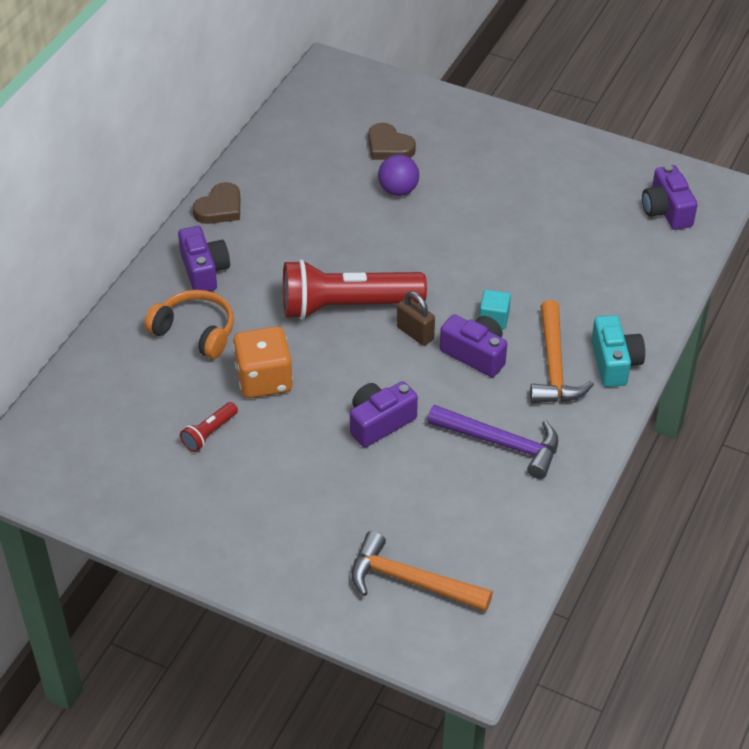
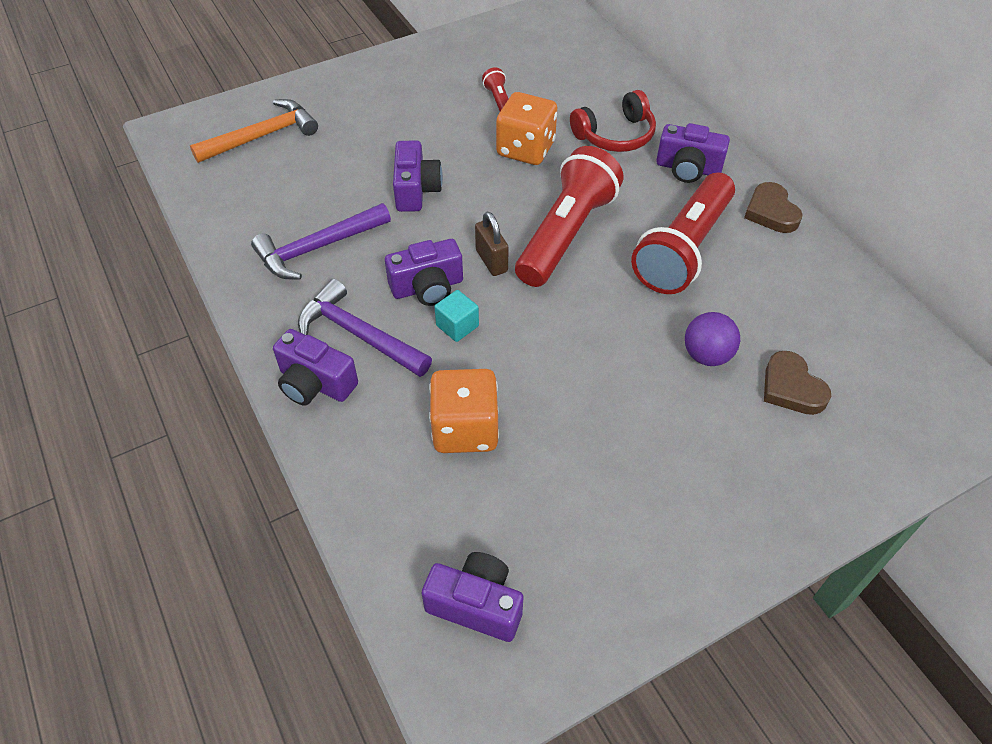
camera: 125 degrees right, 5 degrees up
(195, 331) = (615, 135): orange headphones -> red headphones
(305, 238) = (683, 249): none -> red flashlight
(389, 146) = (791, 388): brown heart -> brown heart turned 105 degrees counterclockwise
(415, 333) = (491, 261): brown padlock -> brown padlock turned 75 degrees clockwise
(554, 365) = (359, 334): orange hammer -> purple hammer
(569, 271) = (465, 429): none -> orange dice
(614, 362) = (315, 383): turquoise camera -> purple camera

